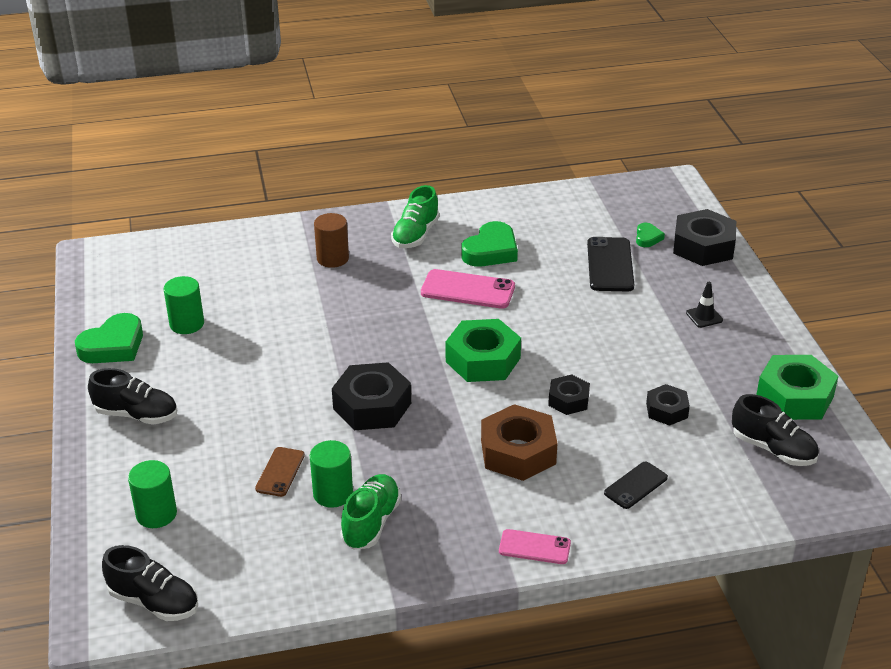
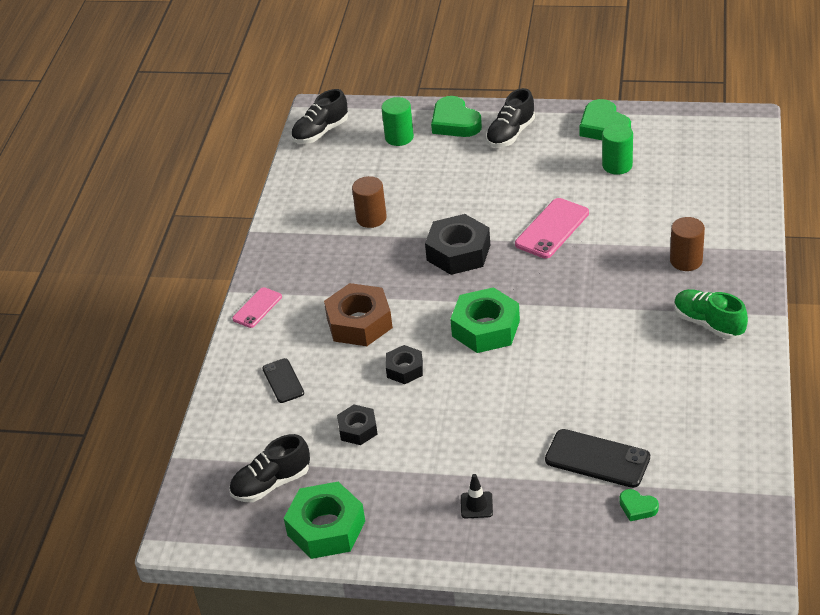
camera: 115 degrees right, 5 degrees up
(280, 472) = (409, 196): brown phone -> none
(333, 493) = (371, 218): green cylinder -> brown cylinder
(371, 523) = (331, 232): green shoe -> none
(467, 290) = (596, 341): pink phone -> pink phone (552, 228)
(491, 251) = (659, 373): green heart -> green heart (455, 122)
(703, 246) = (601, 552): black nut -> none

